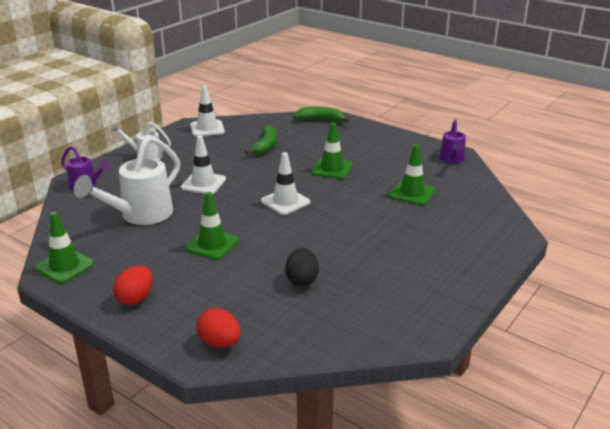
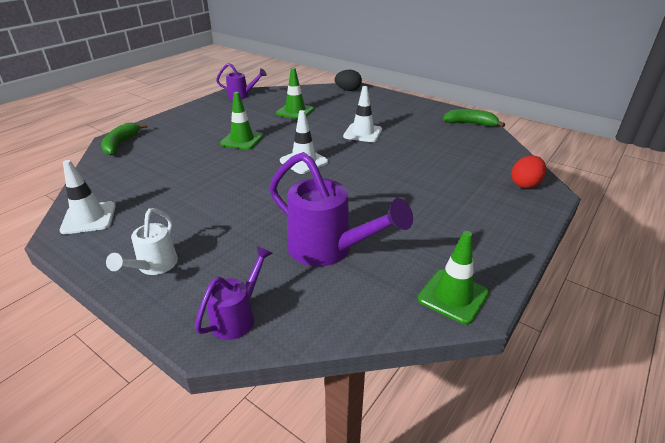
camera: 90 degrees left, 5 degrees up
(136, 298) = (490, 232): red egg -> none
(139, 215) = (329, 250): white watering can -> purple watering can
(203, 183) = (254, 210): white traffic cone -> white traffic cone (362, 133)
(212, 244) = (385, 196): green traffic cone -> none
(265, 146) = (171, 174): green banana -> green banana (470, 124)
(302, 280) = (430, 153): black egg -> black egg (348, 90)

